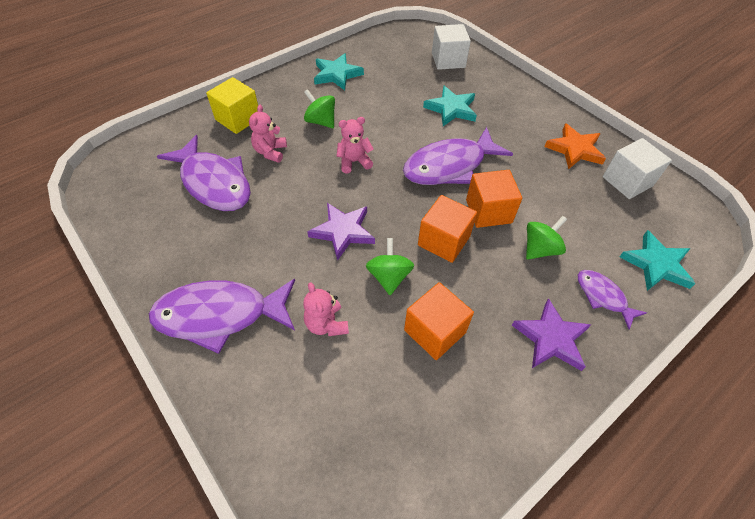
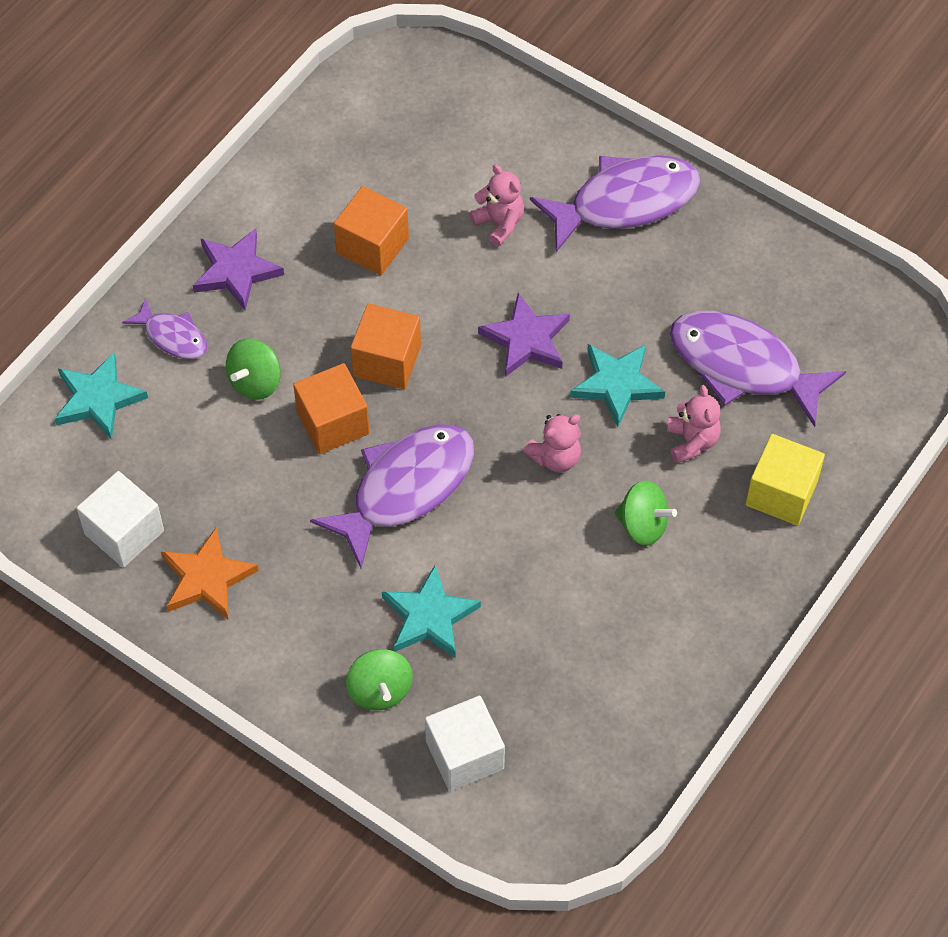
camera: 165 degrees right, 5 degrees up
(337, 74) = (665, 649): turquoise star -> turquoise star (616, 385)
(389, 277) = (445, 295): green spinning top -> green spinning top (380, 690)

